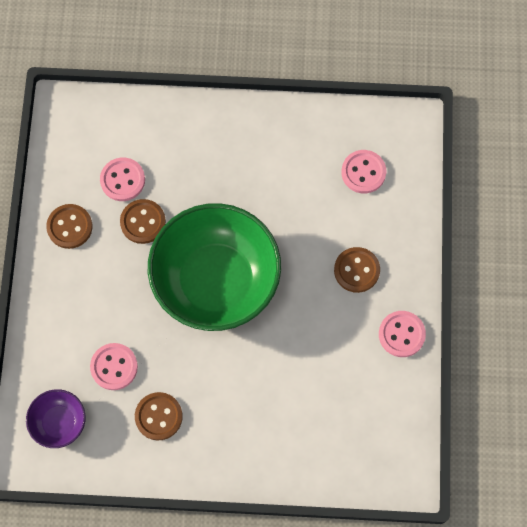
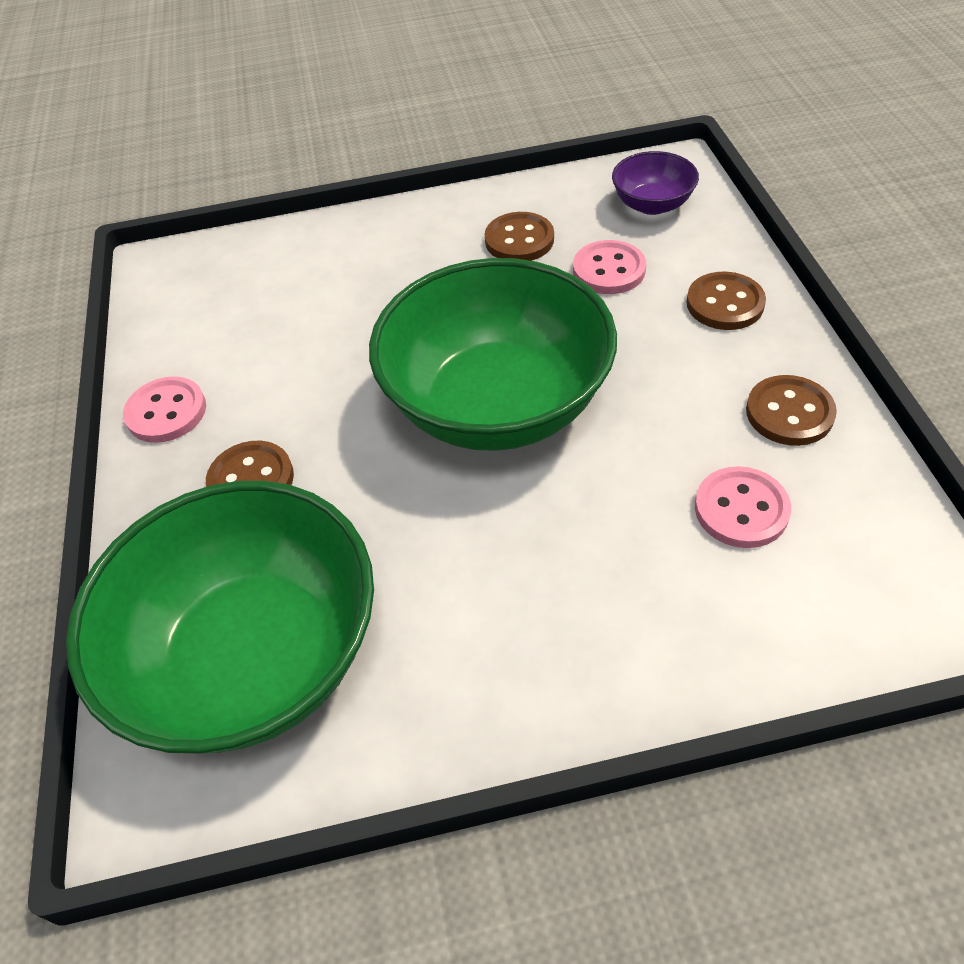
camera: 170 degrees right, 20 degrees down
(143, 222) = (664, 453): brown button -> brown button (725, 304)
(363, 172) = (254, 656): pink button -> green bowl

